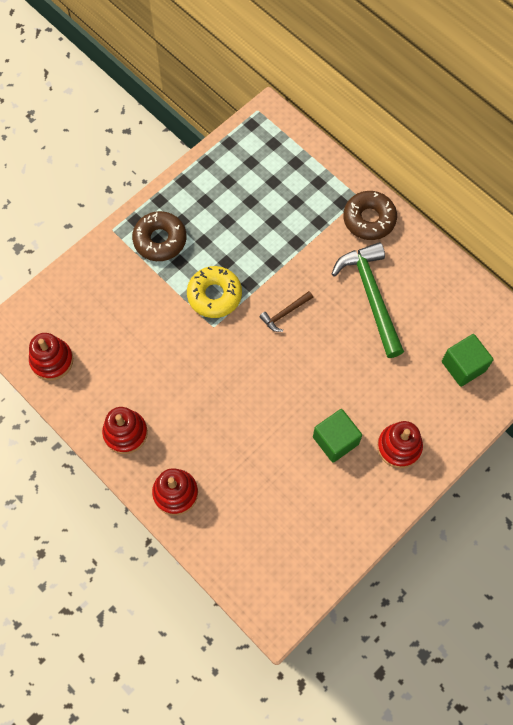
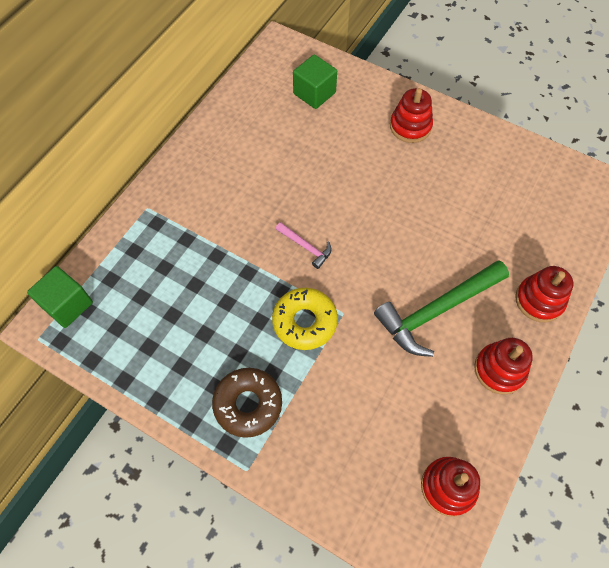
camera: 105 degrees left, 5 degrees down
(285, 313) = (306, 247): brown hammer -> pink hammer
(335, 440) = (425, 175): green cube -> green cube (67, 305)
(369, 219) = (173, 193): brown donut -> none
(371, 296) = (263, 175): green hammer -> green hammer (437, 311)

